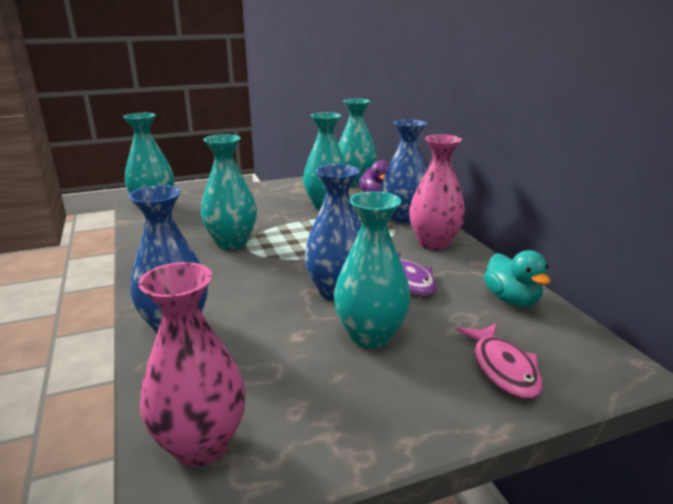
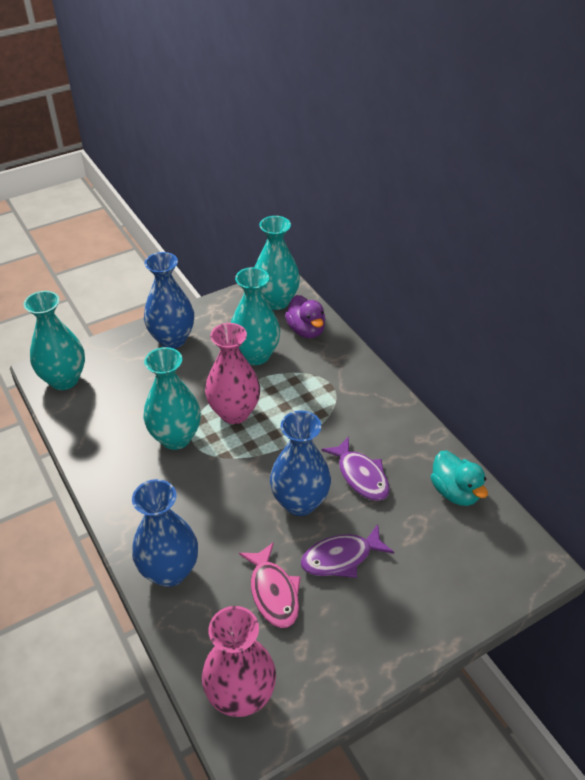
camera: 10 degrees left, 20 degrees up
(370, 336) = (341, 558): turquoise vase -> purple fish
(404, 218) = (341, 369): blue vase -> blue vase (172, 339)
(434, 243) = (377, 412): pink vase -> pink vase (234, 413)
(503, 368) = (451, 580): pink fish -> pink fish (273, 592)

